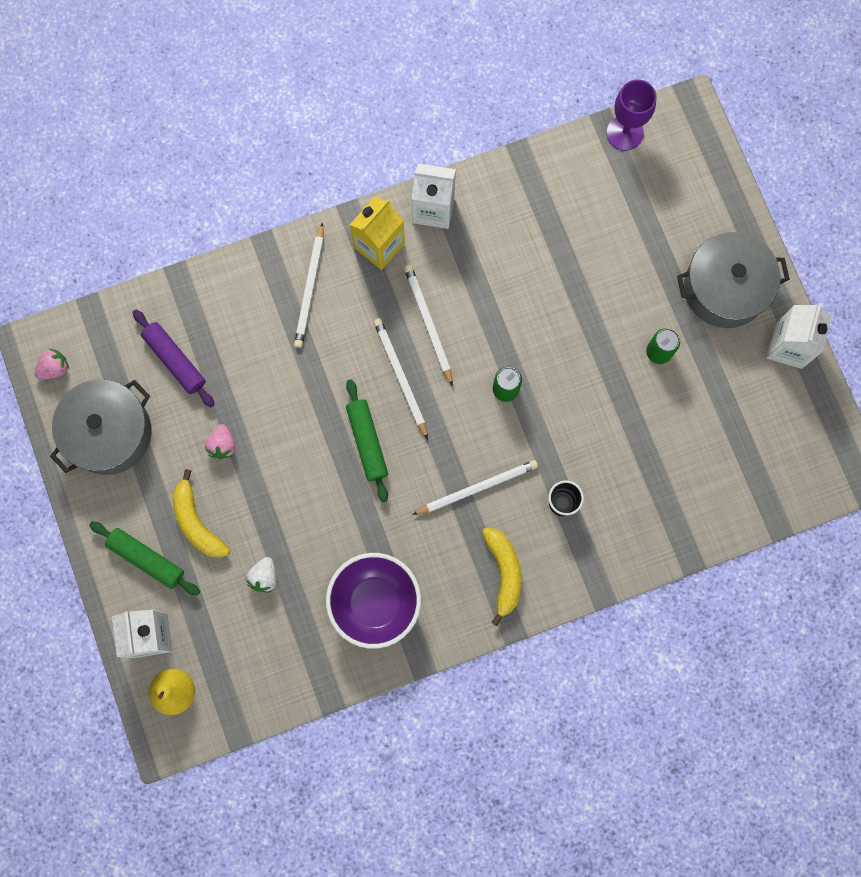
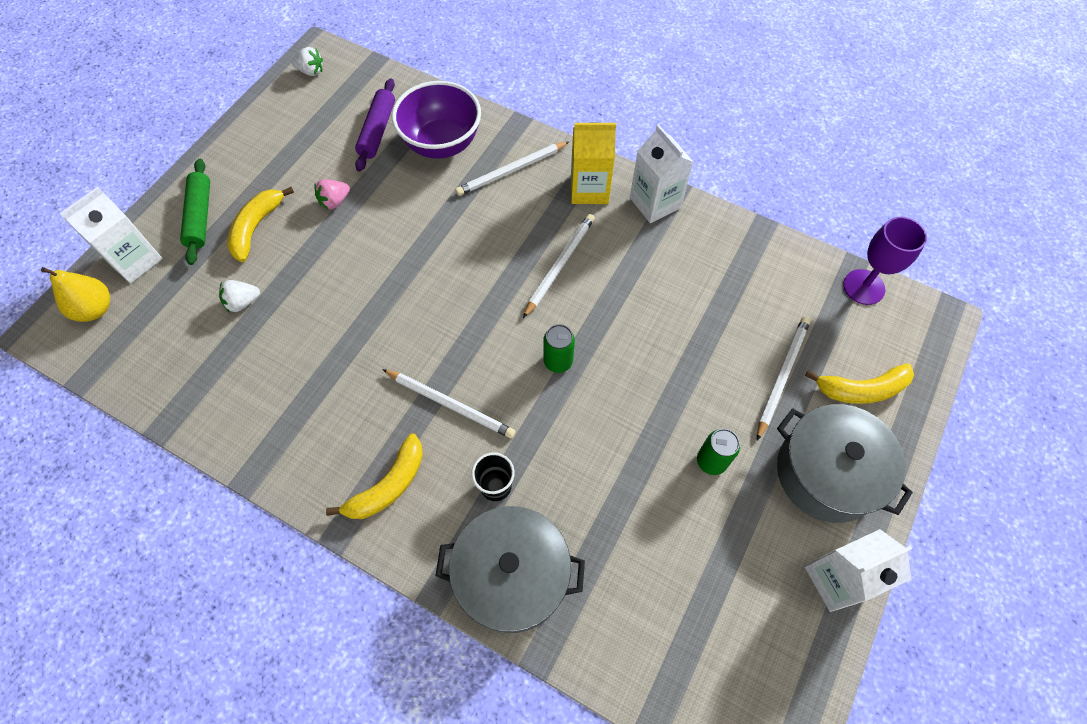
camera: 50 degrees right, 15 degrees down
(55, 368) = (311, 71): pink strawberry -> white strawberry
(109, 433) = (287, 130): grey pot -> grey pot (512, 575)
(367, 442) = (420, 293): green rolling pin -> none
(375, 602) = (280, 400): purple bowl -> purple bowl (442, 144)
(400, 377) = (496, 278): white pencil -> white pencil (781, 376)
(692, 211) = (861, 389): none -> yellow banana

